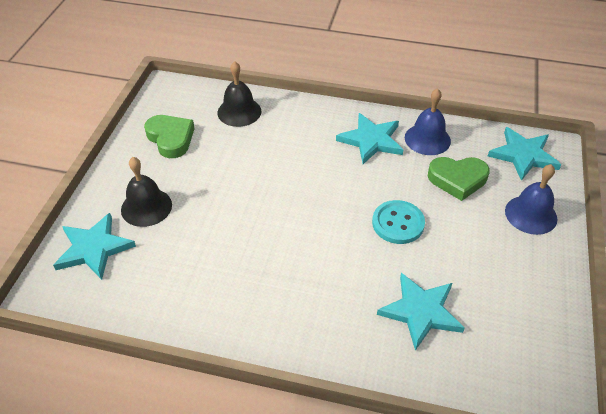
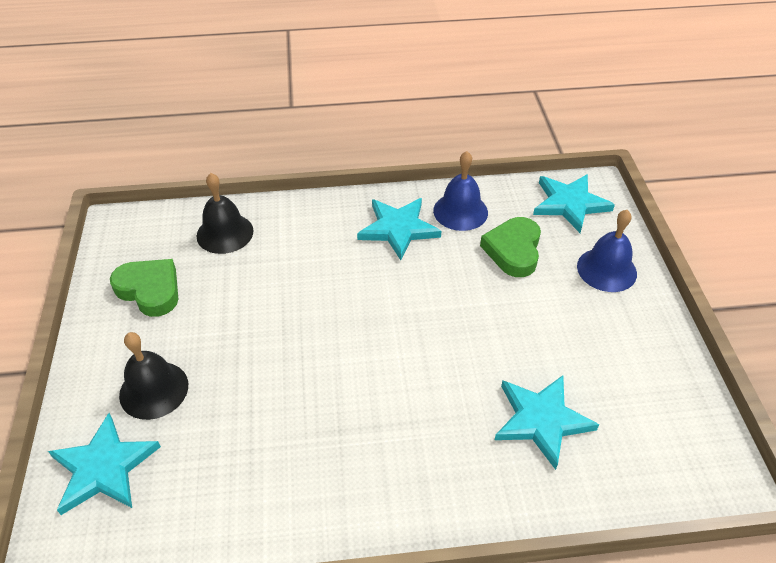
camera: 20 degrees left, 0 degrees up
(398, 223) = (471, 321): turquoise button -> none
(457, 179) = (513, 250): green heart -> green heart turned 120 degrees clockwise

